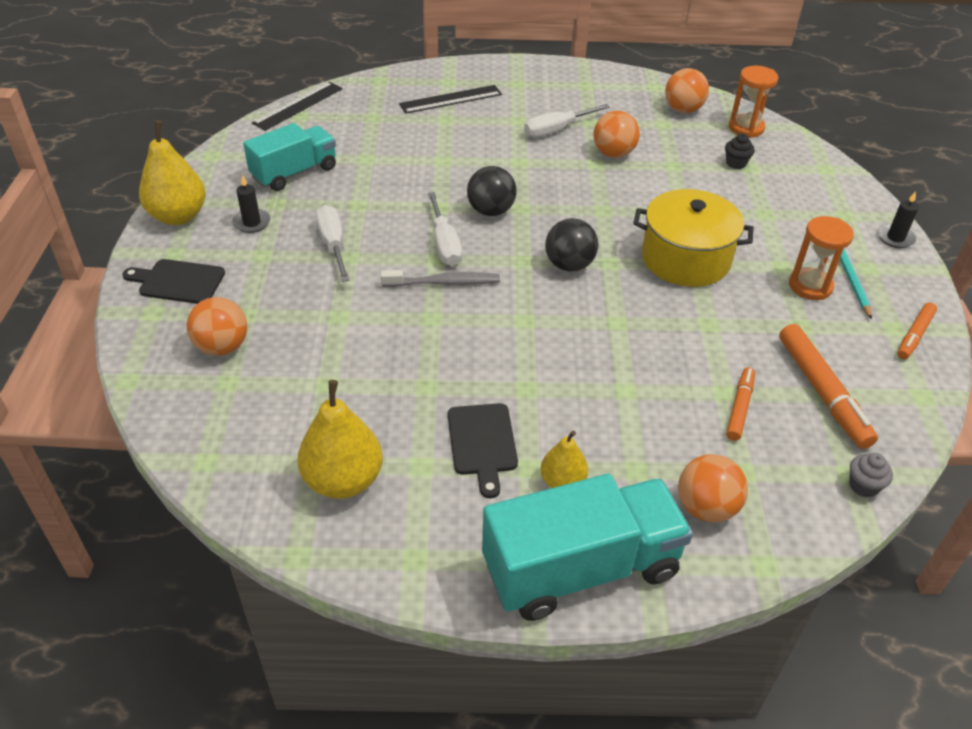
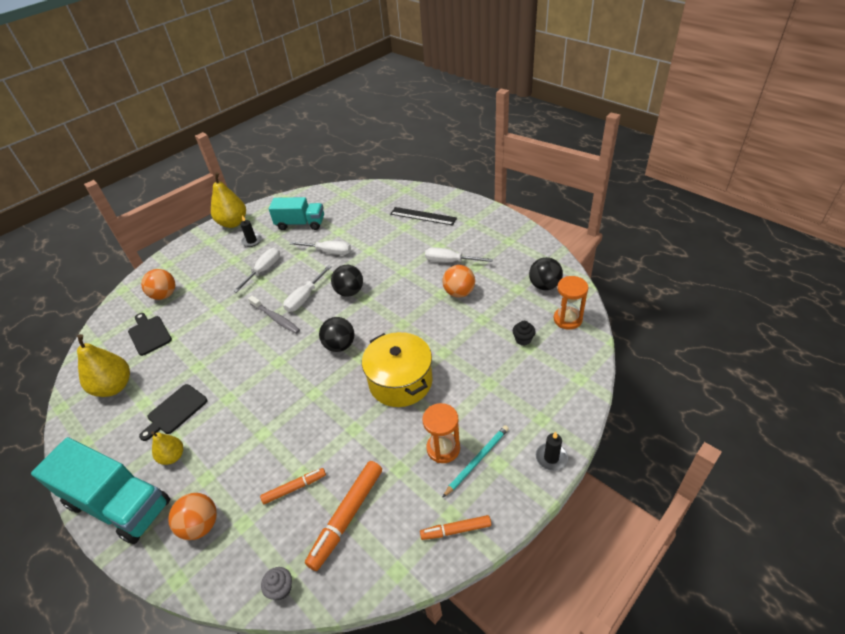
camera: 50 degrees right, 0 degrees up
(178, 282) = (192, 255): black cutting board -> black cutting board (149, 334)
(298, 106) = (350, 188): black ruler -> none
(391, 185) = (328, 252): none -> white screwdriver
(683, 109) = (544, 285): orange ball -> black ball

